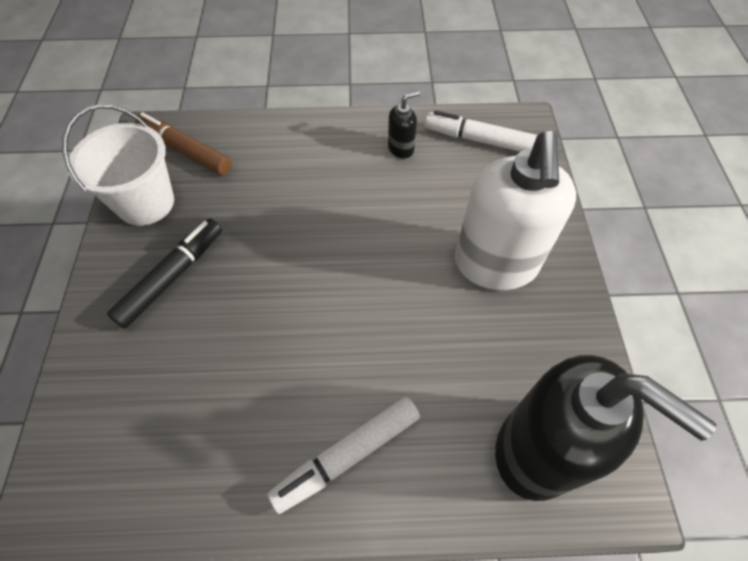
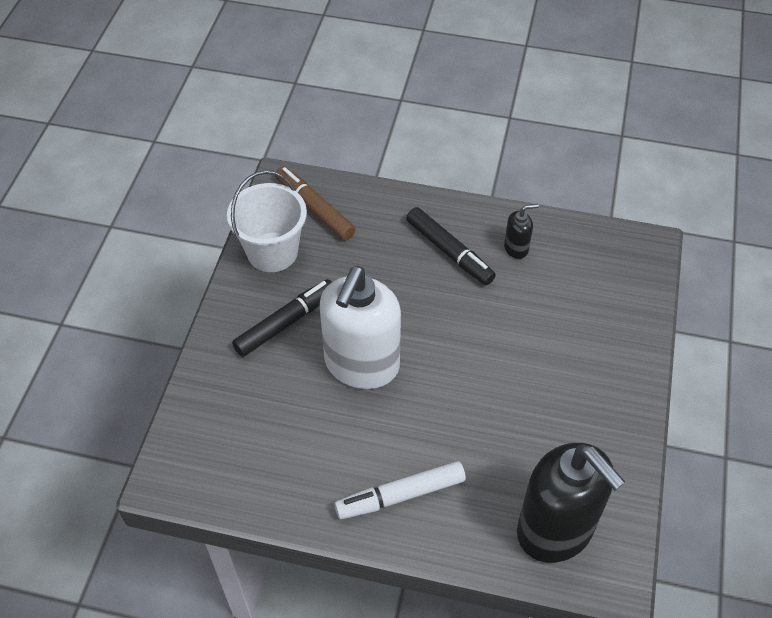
camera: 15 degrees right, 5 degrees down
(334, 165) = (449, 251): none -> black marker
(480, 140) = (596, 256): white marker -> none
(495, 264) = (571, 375): white soap dispenser -> white soap dispenser (361, 365)

